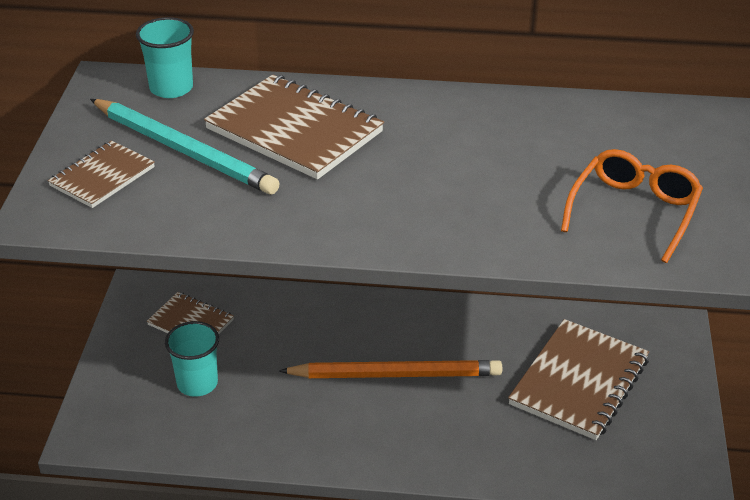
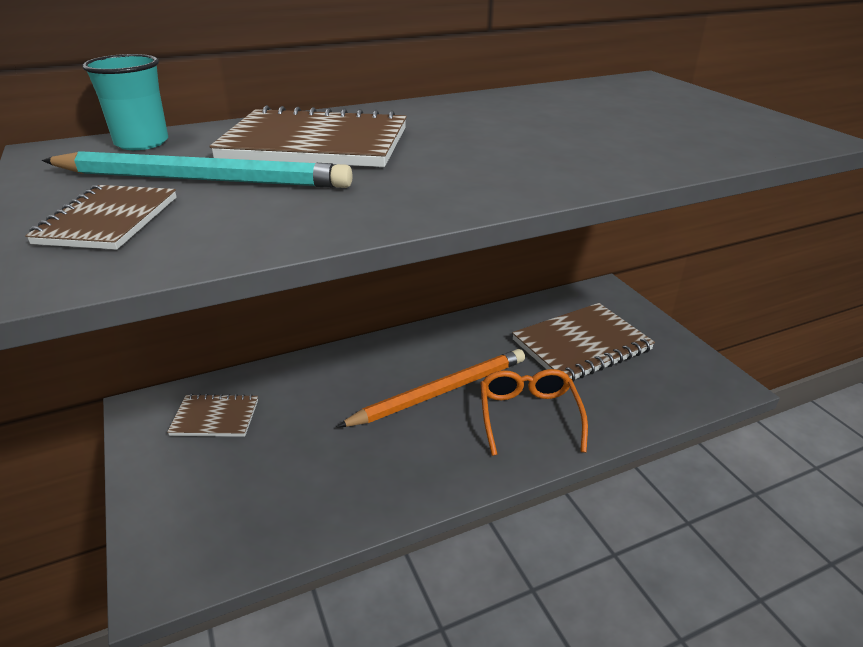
camera: 30 degrees left, 5 degrees down
(197, 383) = (258, 471): turquoise cup -> none
(579, 382) = (581, 345): brown notebook -> brown notebook turned 60 degrees clockwise
(634, 211) = (685, 129): orange glasses -> orange glasses (528, 415)

